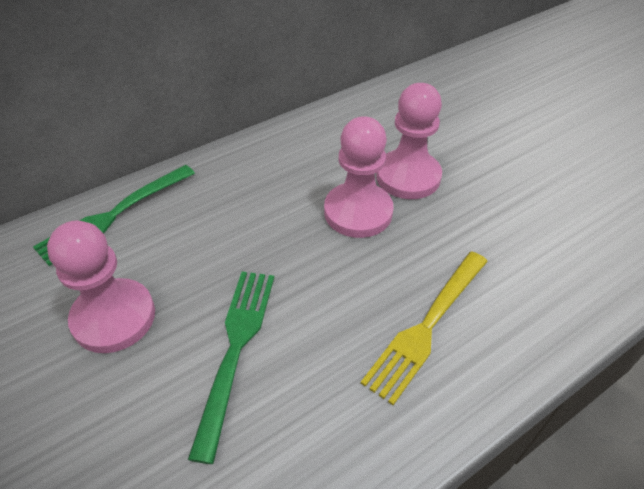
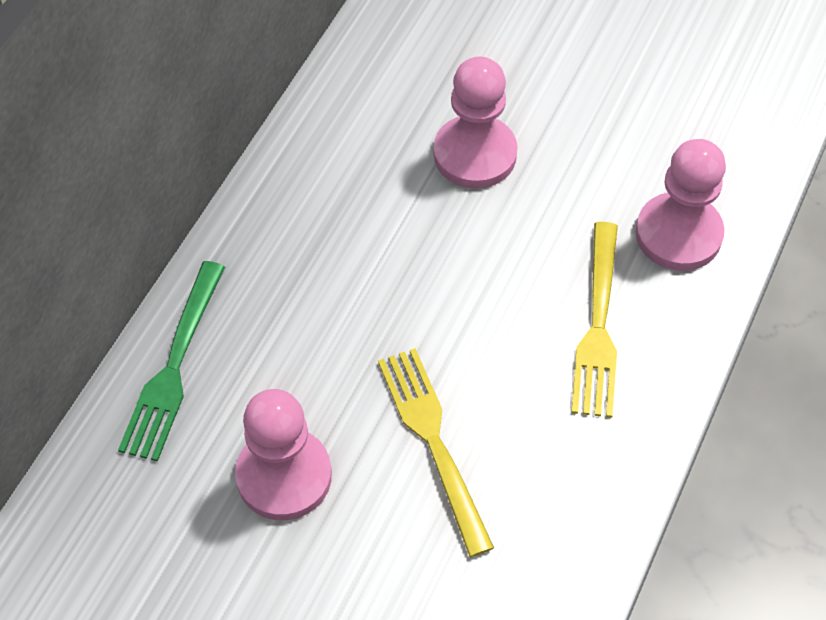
camera: 30 degrees left, 10 degrees up
(236, 349) = (433, 442): green fork -> yellow fork
(358, 212) = (449, 228): pink pawn -> pink pawn (678, 234)

